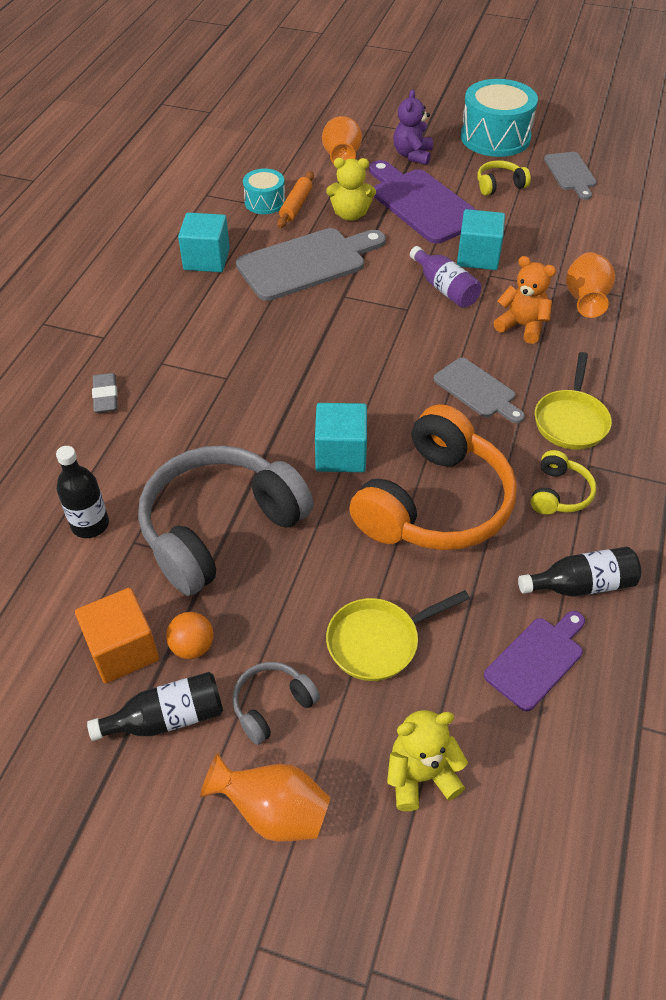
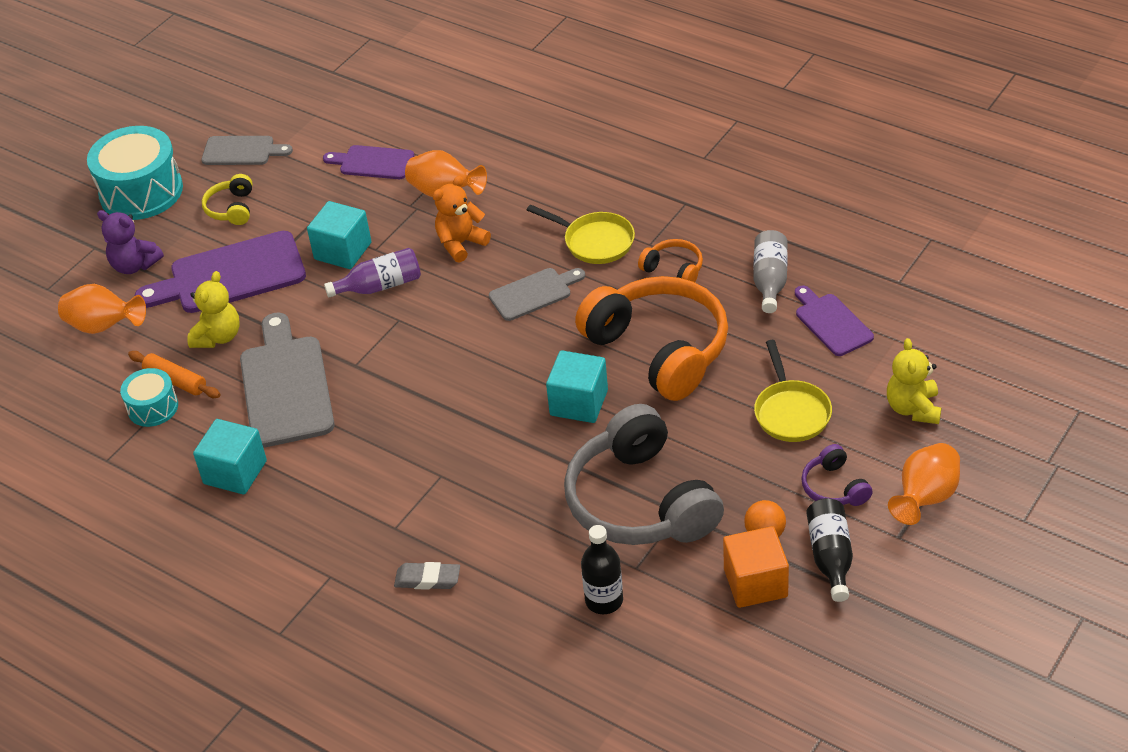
camera: 70 degrees left, 5 degrees down
(272, 705) = (834, 487): grey headphones -> purple headphones
(559, 493) = (674, 270): yellow headphones -> orange headphones
(581, 585) = (770, 280): black bottle -> grey bottle
(600, 248) = (373, 162): none -> purple cutting board

